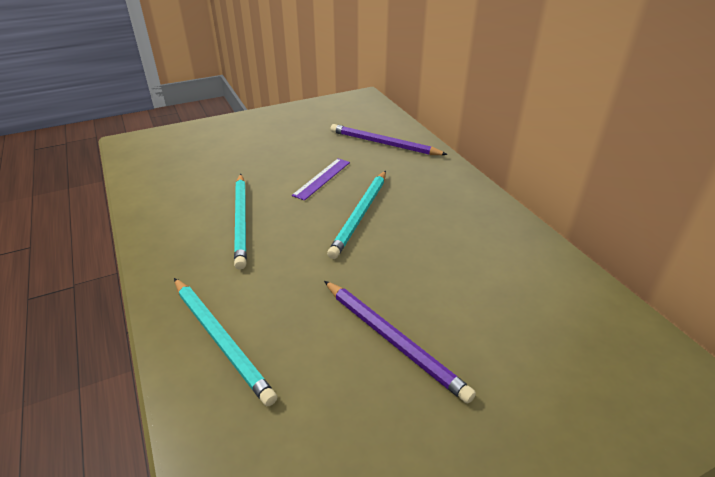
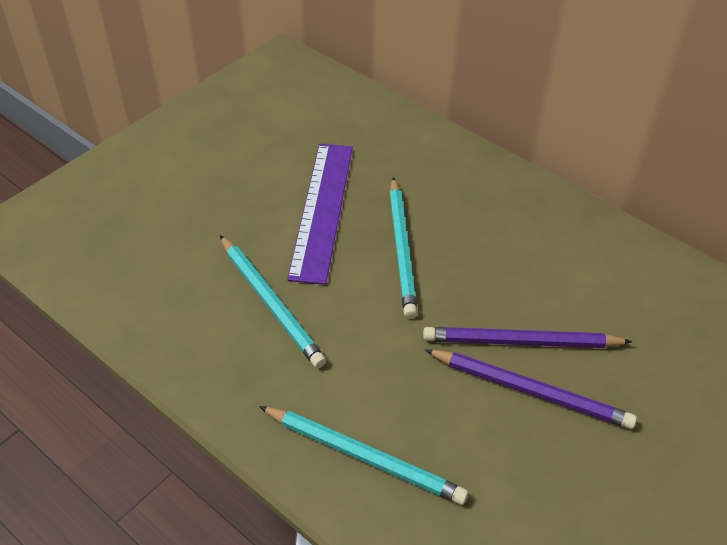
camera: 25 degrees left, 10 degrees up
(322, 178) = (322, 209): purple ruler -> purple ruler, size x1.83
(384, 144) = (360, 132): purple pencil -> purple pencil (521, 342)

